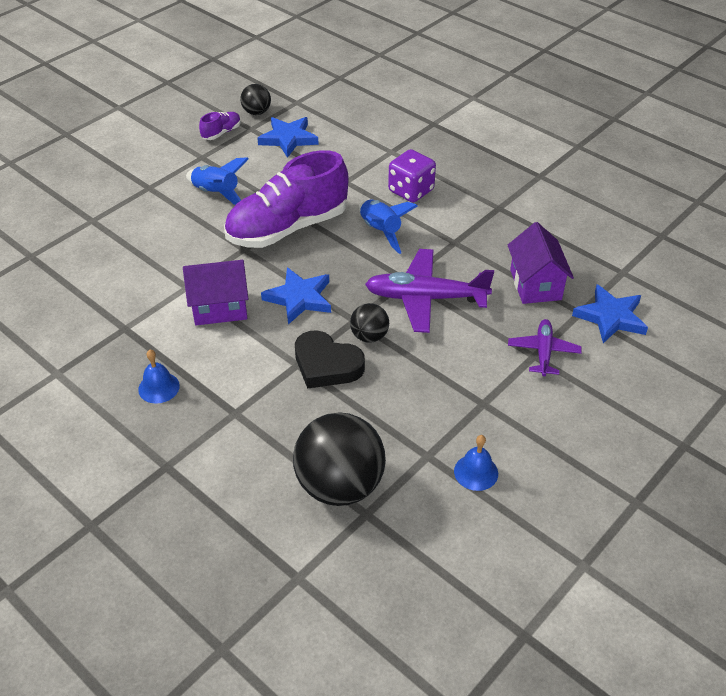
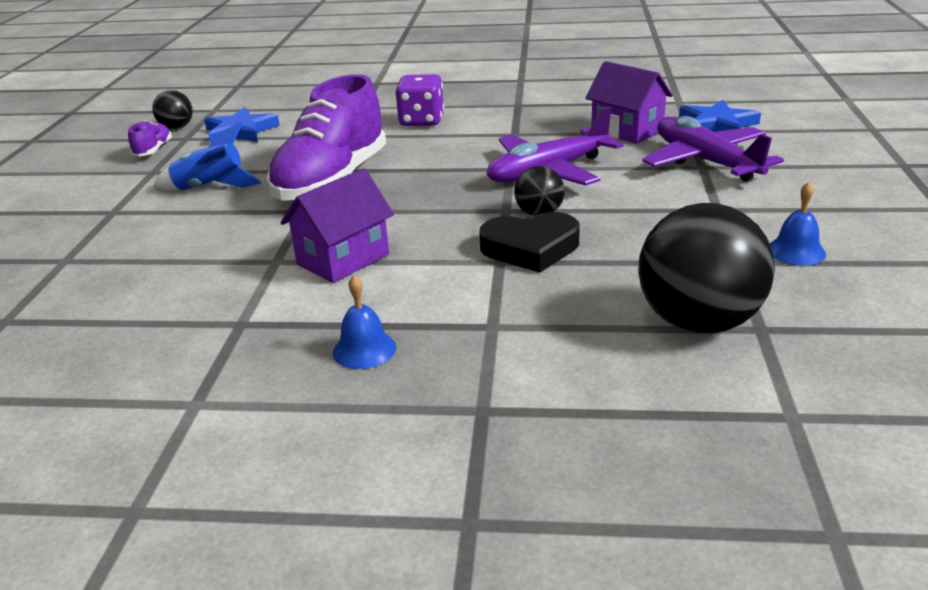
camera: 35 degrees left, 15 degrees down
(299, 298) = (423, 218): blue star -> none
(380, 231) = (434, 151): blue rocket -> none
(543, 352) = (705, 161): purple plane -> purple plane, size x1.73

